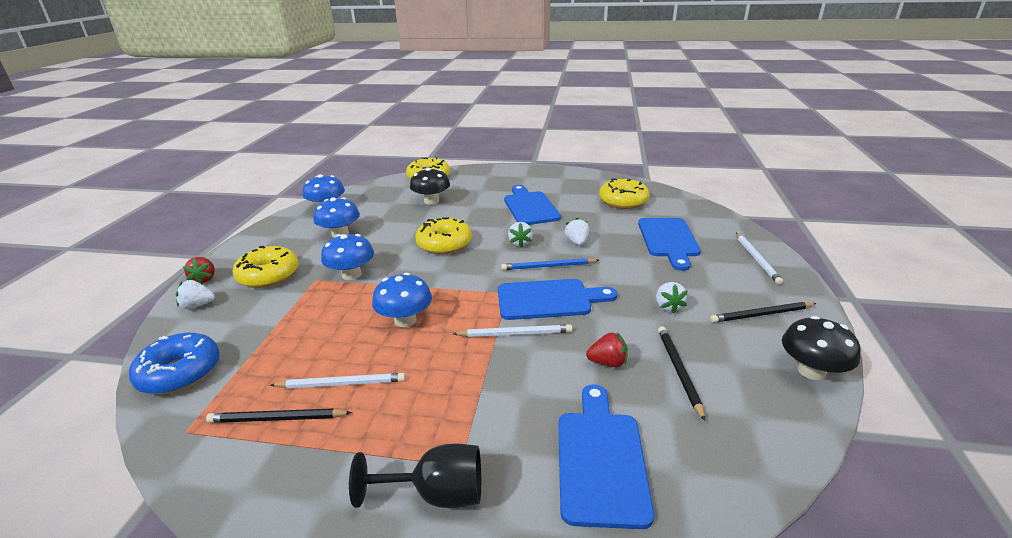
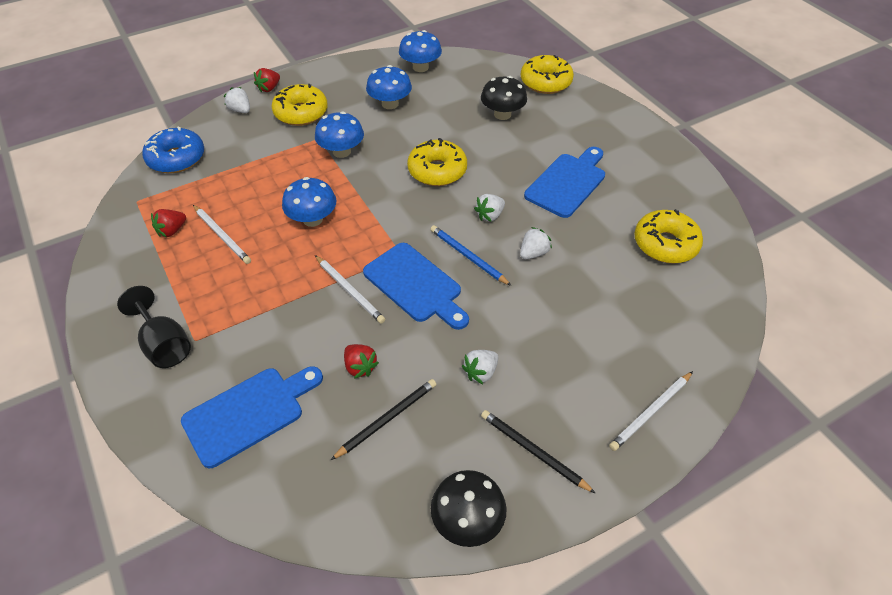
camera: 50 degrees right, 20 degrees up
(278, 419) = (172, 230): black pencil -> red strawberry
(668, 240) = (615, 320): blue cutting board -> none

